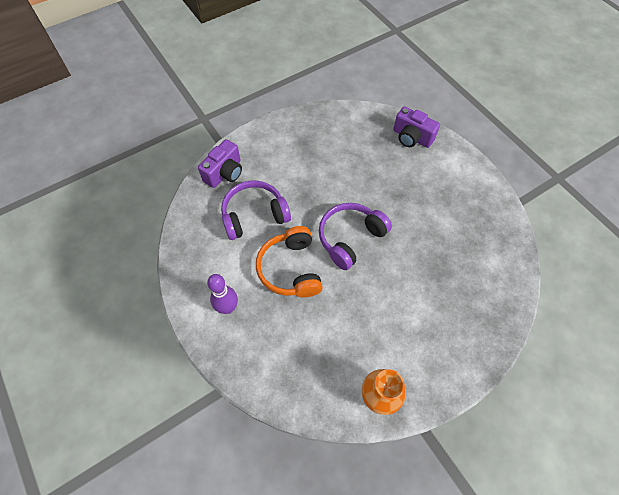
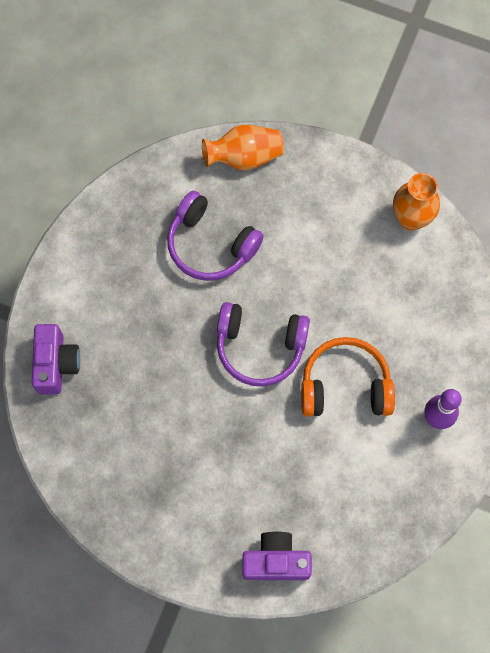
camera: 125 degrees left, 10 degrees up
(254, 215) = (308, 476): purple headphones -> purple headphones (210, 245)
(290, 269) = (345, 385): orange headphones -> orange headphones turned 135 degrees counterclockwise
(497, 313) = (244, 157): none -> orange vase

